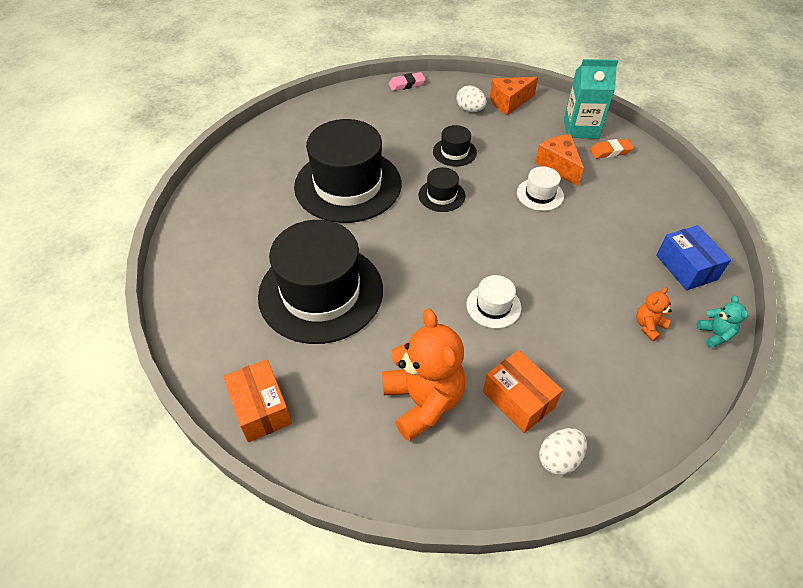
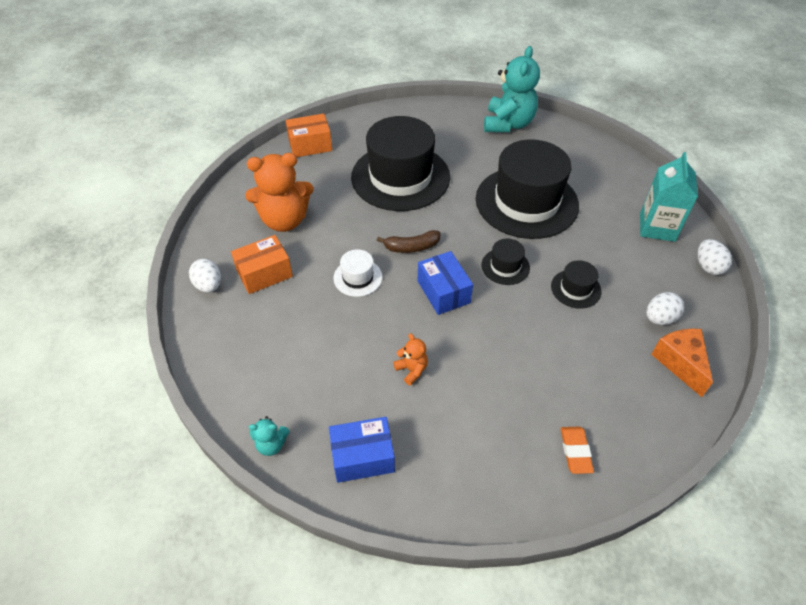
camera: 100 degrees right, 0 degrees up
(212, 205) = (508, 124): none -> turquoise teddy bear
(406, 84) = (708, 266): pink eraser -> white egg
(435, 267) = (411, 247): none -> brown banana
(488, 235) = (443, 292): none -> blue box
(540, 194) = (498, 350): white hat -> none
(558, 166) = (547, 382): orange cheese -> none
(581, 128) = (626, 432): turquoise carton -> turquoise carton (657, 227)
(648, 326) = (300, 389): orange teddy bear -> orange teddy bear (412, 370)

